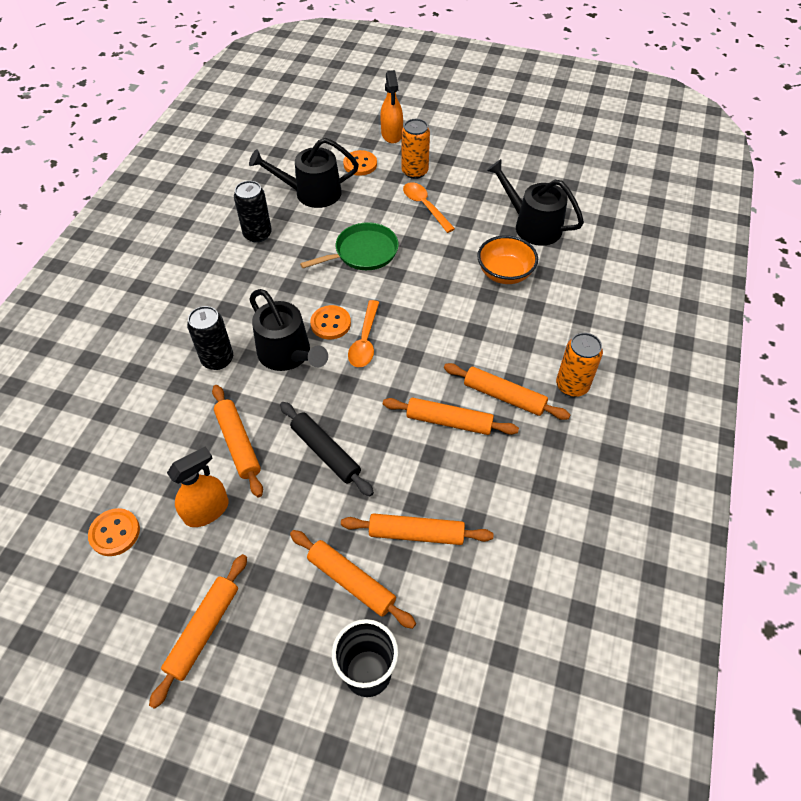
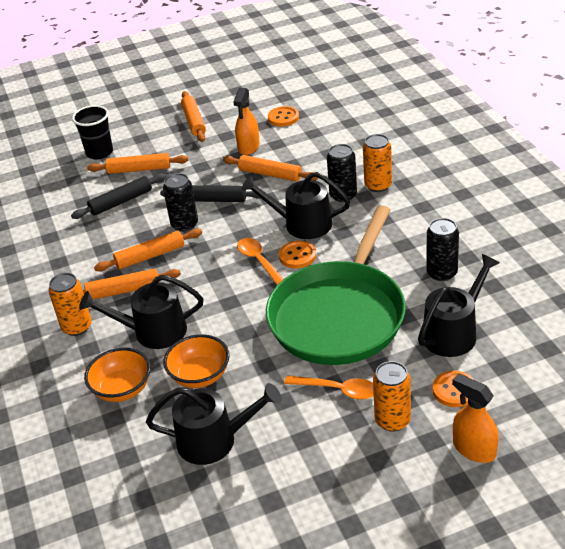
camera: 145 degrees right, 15 degrees down
(178, 347) = (378, 185): none -> orange can
(363, 252) = (339, 315): green pan -> green pan, size x2.03
(383, 439) = (184, 224): none -> black can
(416, 534) = (121, 202): orange rolling pin -> black rolling pin
(510, 334) = (153, 331): none -> black watering can
(570, 300) = (122, 389): none -> orange bowl

